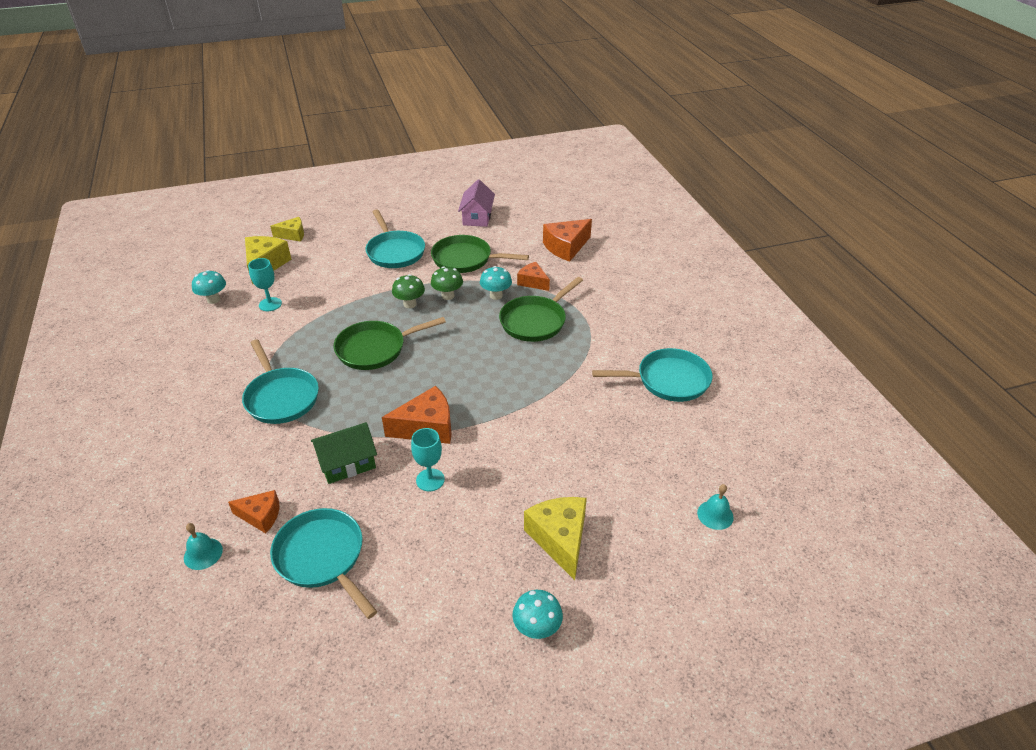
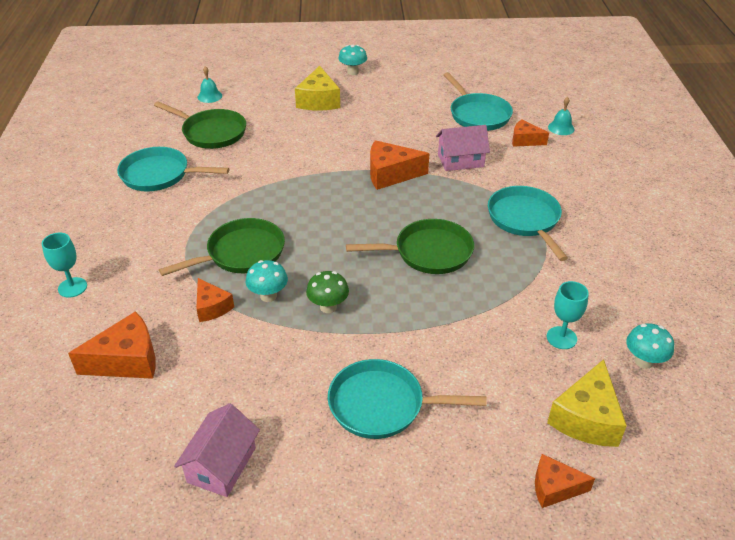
camera: 165 degrees left, 0 degrees up
(293, 235) = (554, 488): yellow cheese -> orange cheese
(347, 463) = (460, 160): green house -> pink house
(395, 252) = (382, 405): turquoise pan -> turquoise pan turned 75 degrees counterclockwise
(410, 304) = (379, 303): green mushroom -> none
(430, 480) = (396, 141): turquoise goblet -> turquoise goblet (72, 287)
(465, 259) = (281, 366): green pan -> green pan (211, 132)

